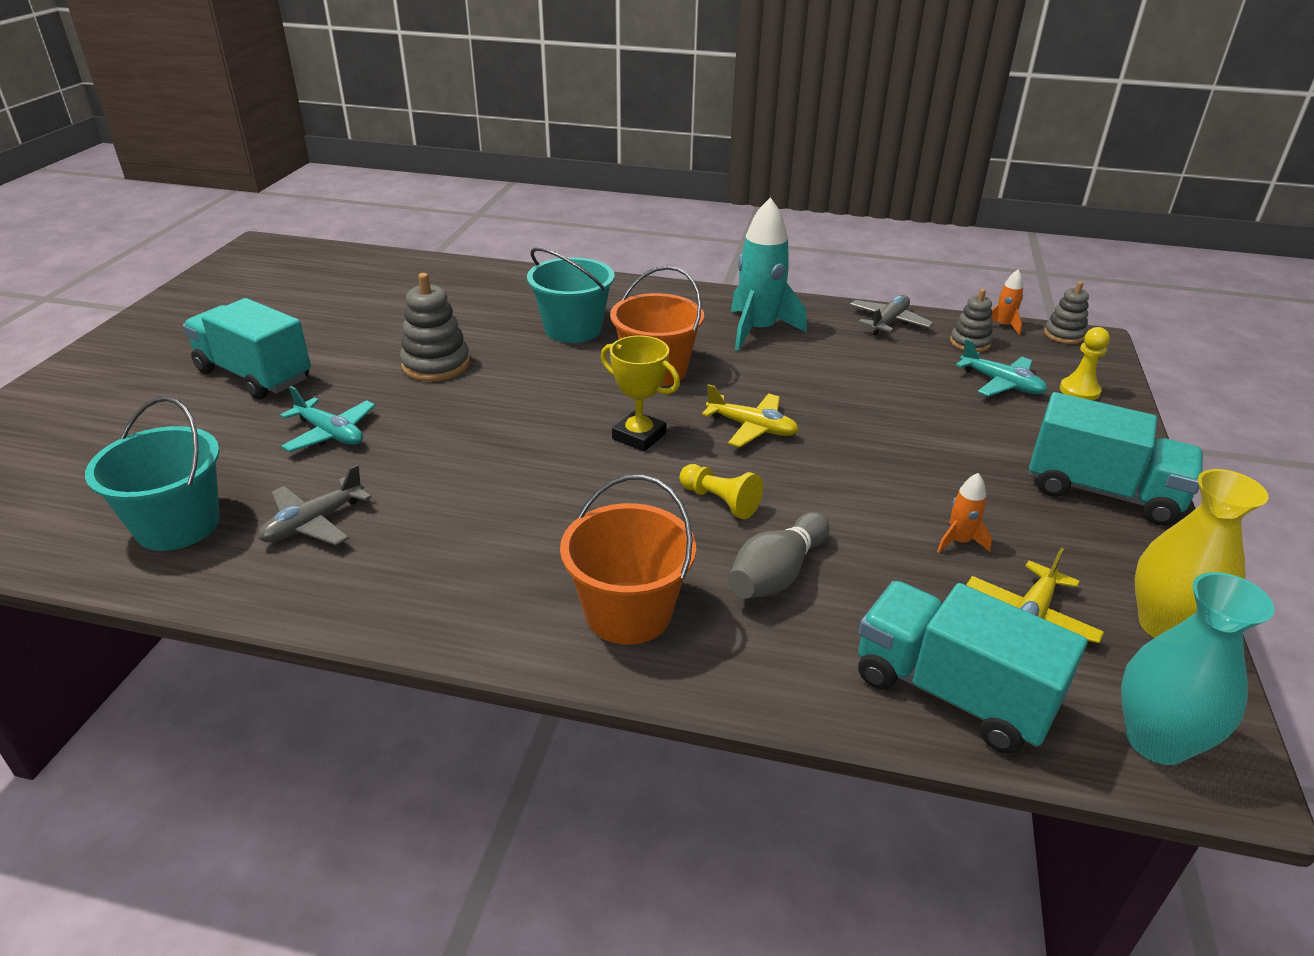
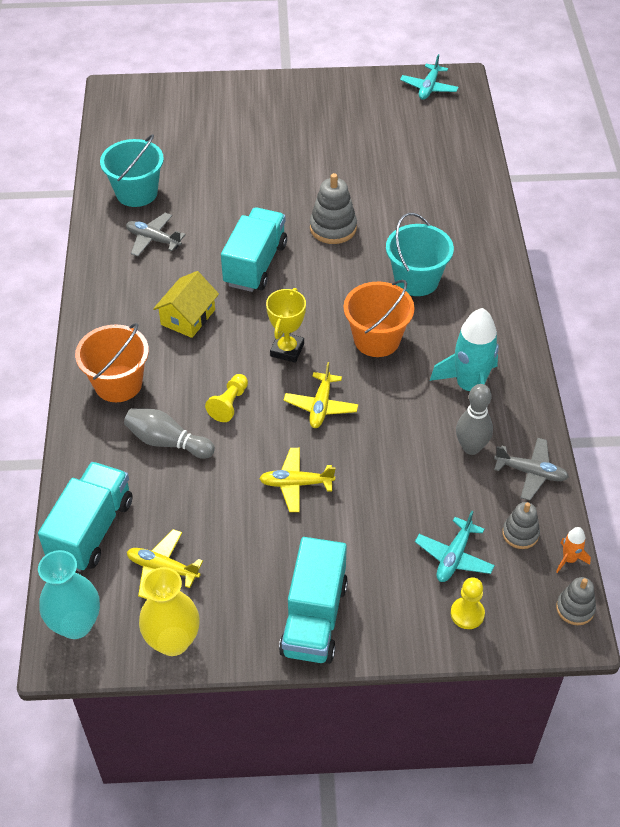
camera: 75 degrees right, 15 degrees up
(254, 375) = (284, 156): turquoise truck -> turquoise truck (255, 264)
(330, 434) = (236, 212): turquoise plane -> turquoise plane (429, 88)
(520, 513) = (188, 317): none -> yellow house
(847, 346) = (471, 447): none -> grey bowling pin
(881, 469) = (296, 484): none -> yellow plane
(959, 541) = (226, 531): orange rocket -> none

